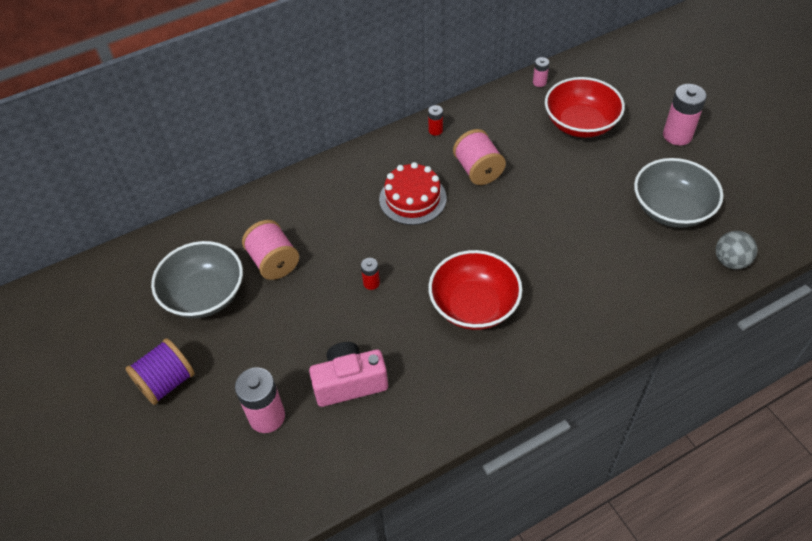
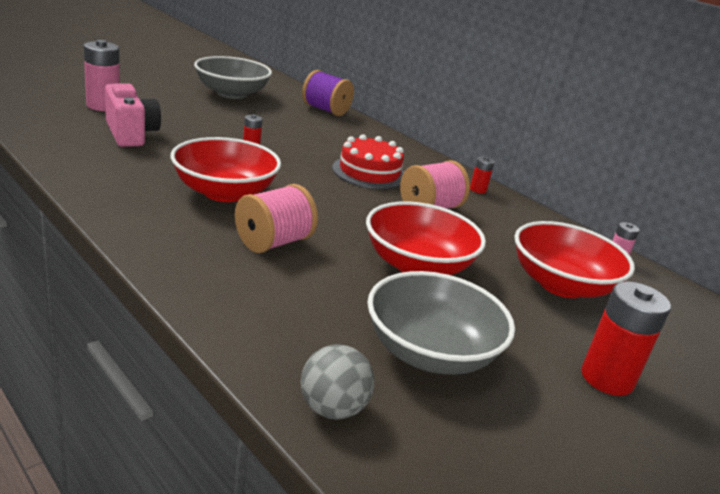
camera: 70 degrees right, 25 degrees down
(166, 382) = (146, 81): purple spool -> purple spool (325, 110)
(274, 262) = (270, 115): pink spool -> pink spool (273, 242)
(571, 196) = (417, 265): none -> red bowl
(677, 135) = (607, 378): pink battery -> red battery

